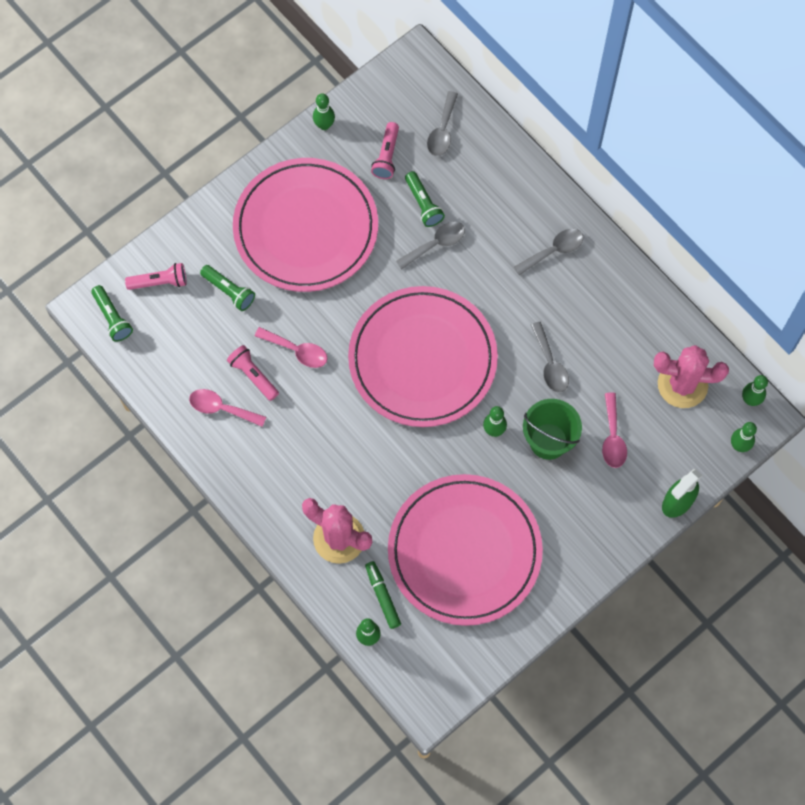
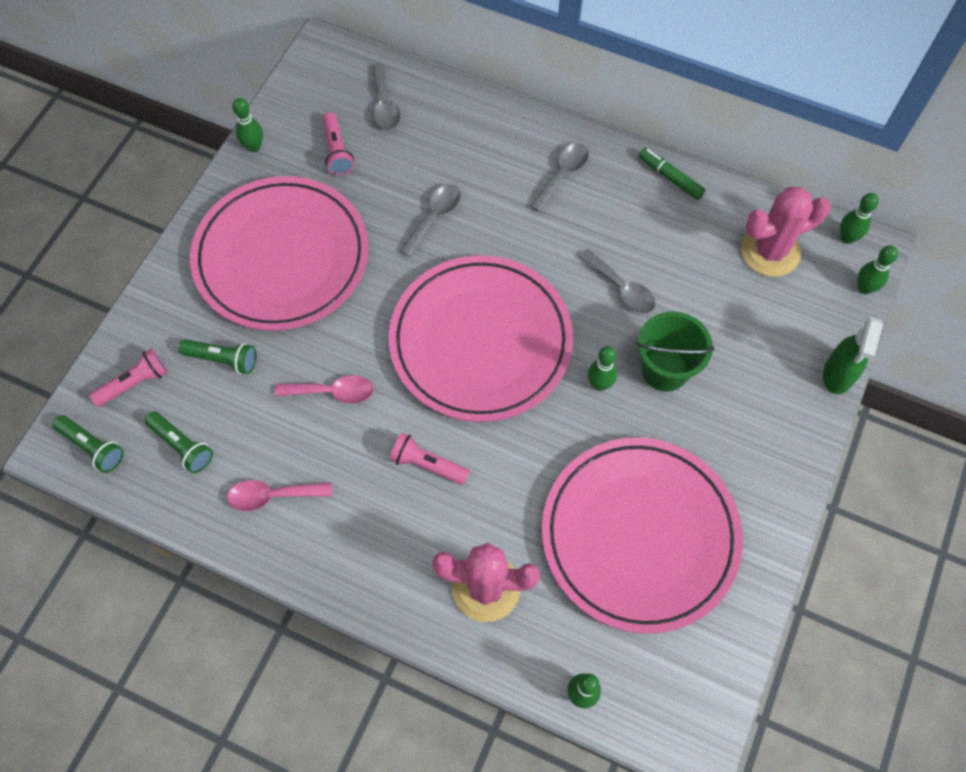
camera: 25 degrees left, 5 degrees down
(253, 375) = (294, 441): pink flashlight -> pink flashlight (427, 464)
(382, 596) = (573, 634): green marker -> green marker (670, 178)
(423, 204) = (400, 183): green flashlight -> green flashlight (182, 446)
(612, 437) = (730, 336): pink spoon -> none

